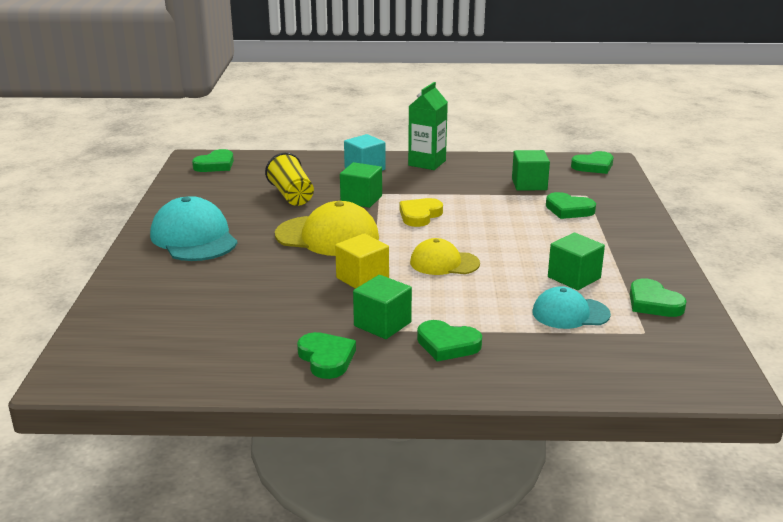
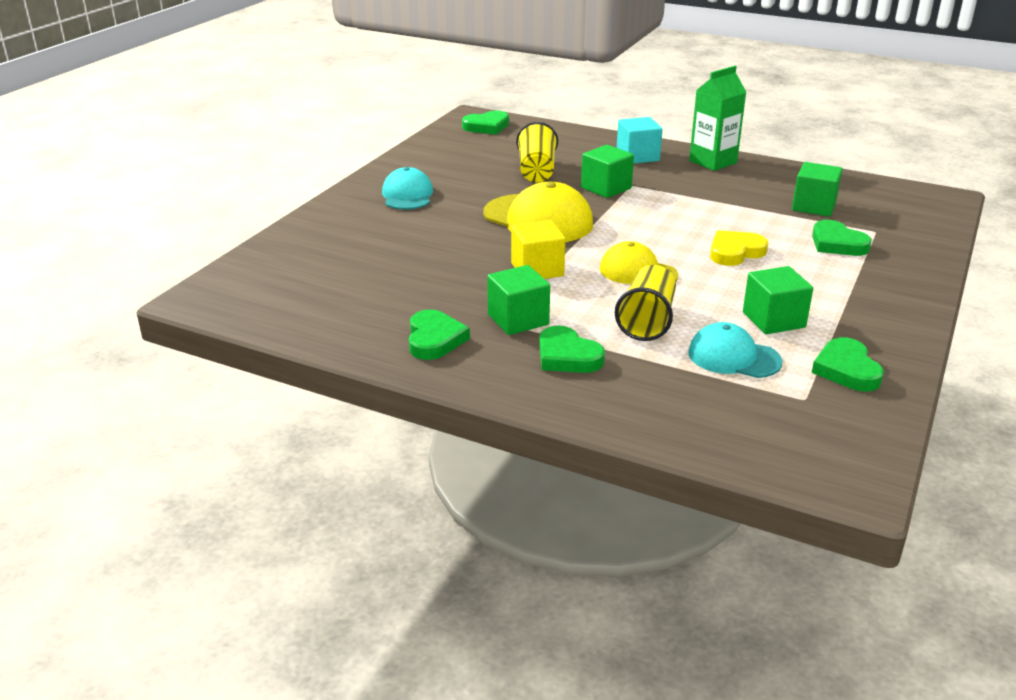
camera: 25 degrees right, 5 degrees up
(194, 238) = (407, 195): turquoise cap -> turquoise cap, size x0.62
(420, 215) = (655, 216): yellow heart -> yellow heart (735, 252)
(484, 300) = (647, 321): none -> yellow cup
(593, 166) = (916, 199): green heart -> none

